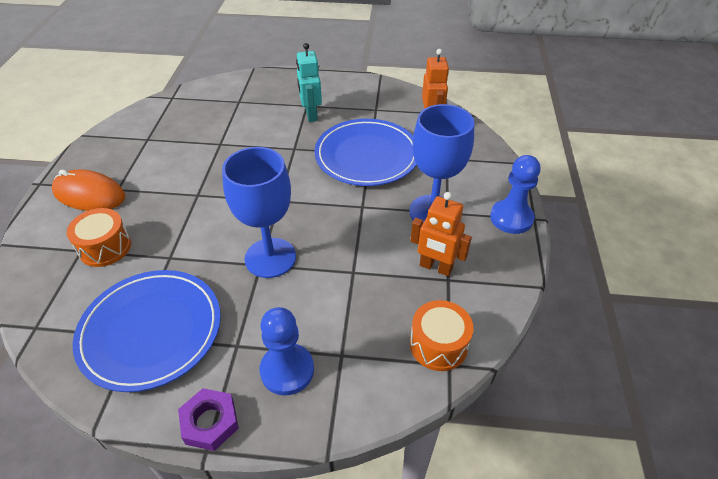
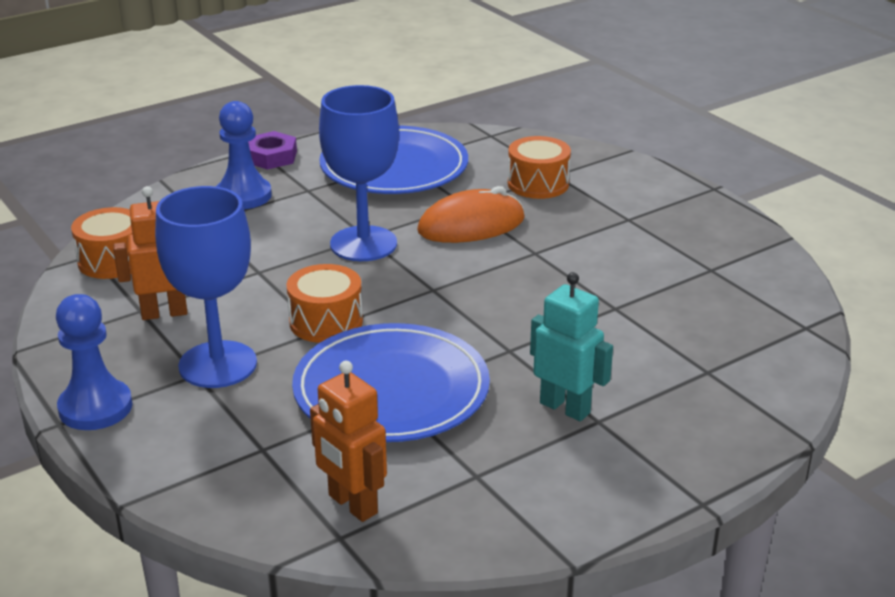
camera: 140 degrees right, 15 degrees down
(89, 195) = (643, 203): orange mouse -> orange mouse (471, 225)
(355, 209) = (326, 322): none -> orange drum

